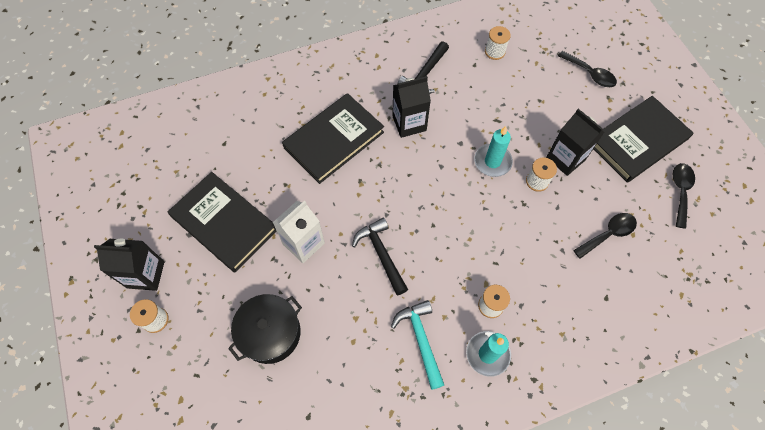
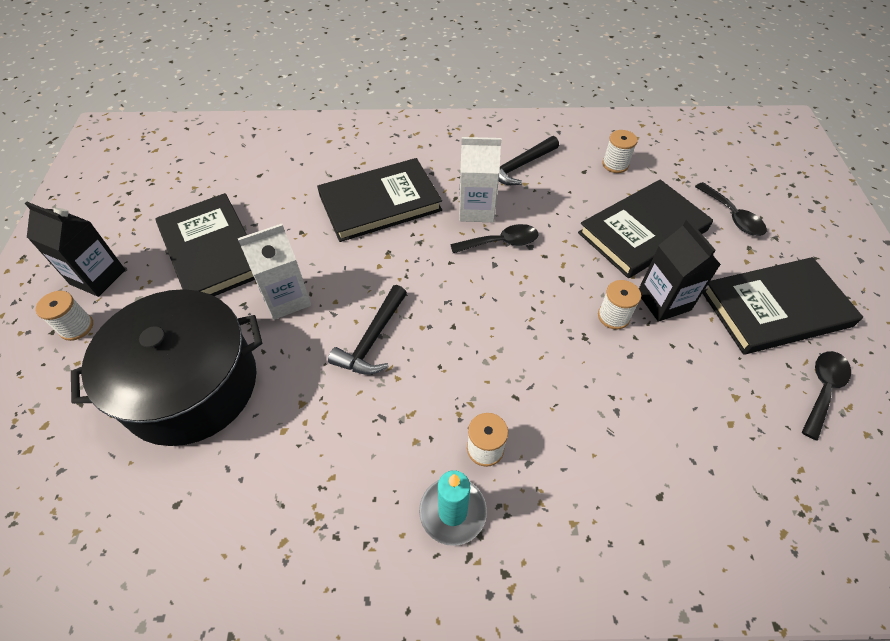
camera: 20 degrees right, 10 degrees down
(270, 333) = (191, 385): black pot -> black pot, size x1.63
(381, 254) = (372, 339): black hammer -> black hammer turned 150 degrees counterclockwise
(409, 123) = (476, 209): black carton -> white carton
(421, 340) = (370, 460): turquoise hammer -> none
(492, 161) = (562, 277): turquoise candle -> none
(533, 106) = (642, 231): none -> black book
(608, 234) = (692, 411): black spoon -> black spoon (501, 242)

